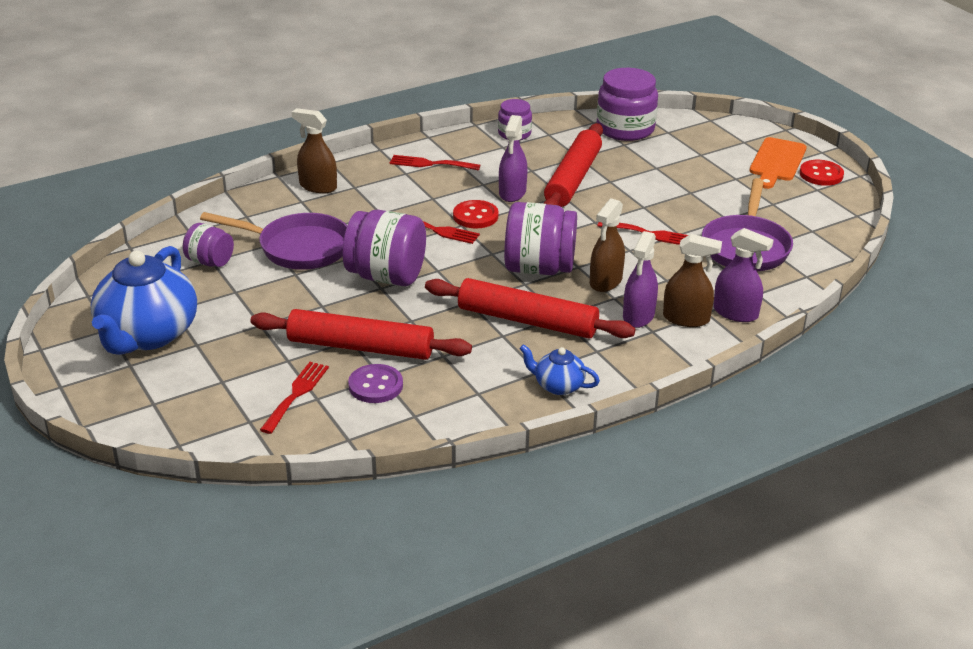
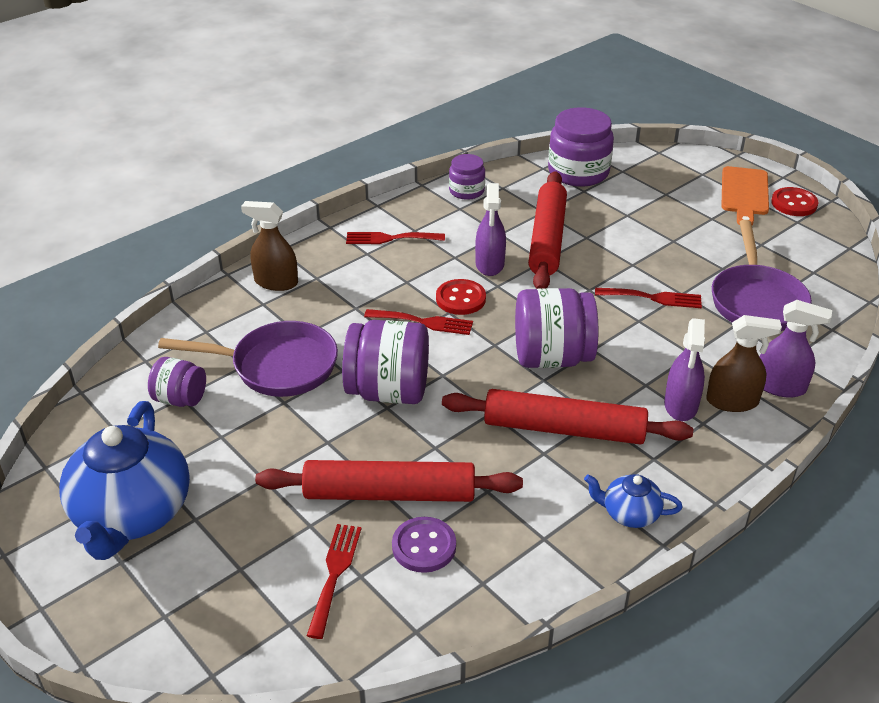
camera: 10 degrees left, 5 degrees up
(605, 281) = (629, 365): brown spray bottle -> none

